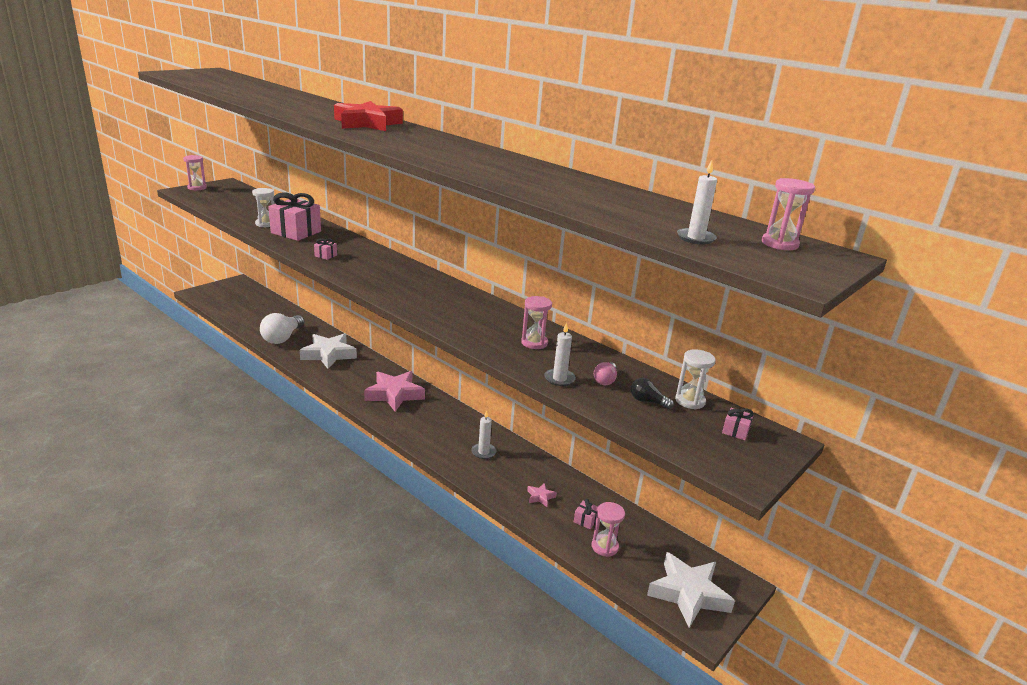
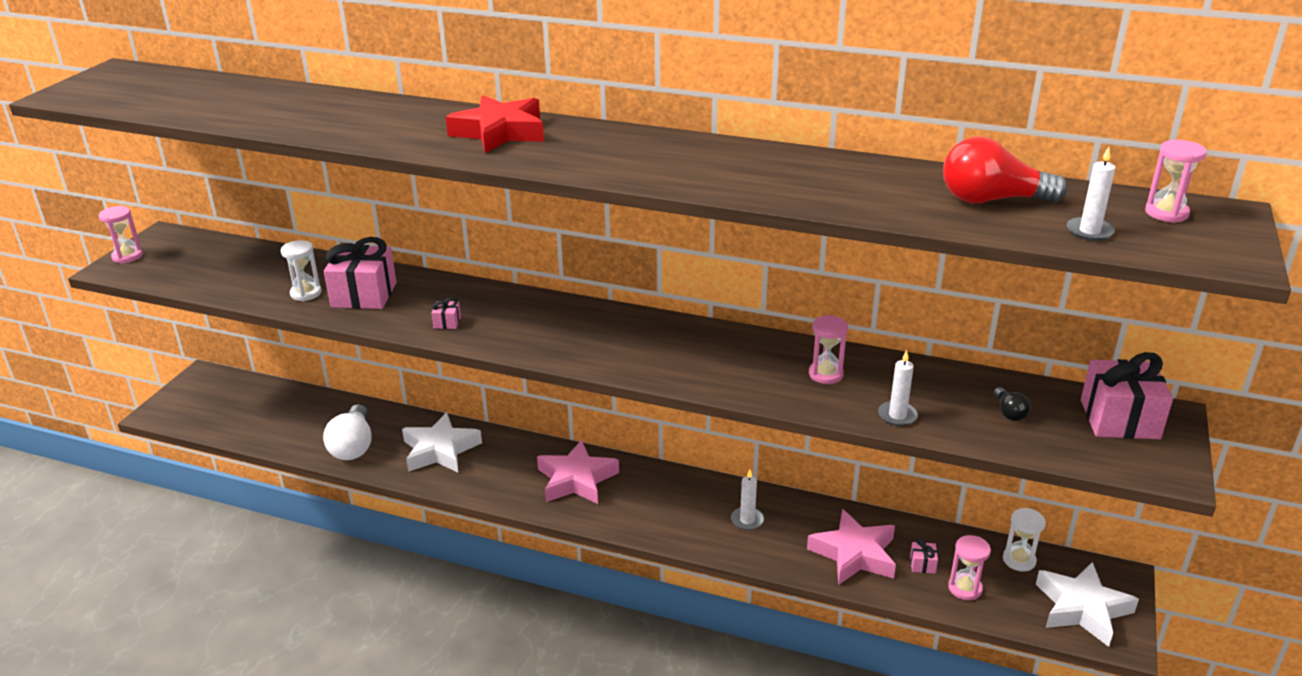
camera: 20 degrees left, 5 degrees up
(540, 497) = (854, 554): pink star -> pink star, size x2.37
(605, 380) = (944, 400): pink light bulb -> none
(644, 210) = (992, 200): none -> red light bulb
(647, 401) = (1009, 412): black light bulb -> black light bulb turned 105 degrees counterclockwise
(690, 401) = (1047, 396): white hourglass -> white hourglass (1019, 560)
(735, 431) = (1119, 419): pink gift -> pink gift, size x2.36

